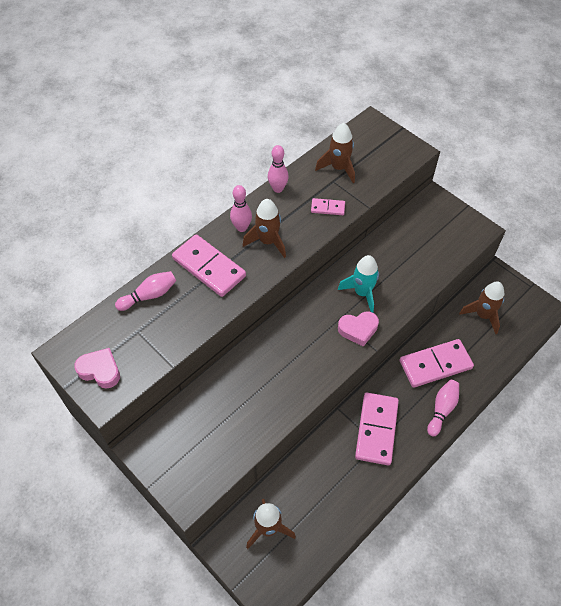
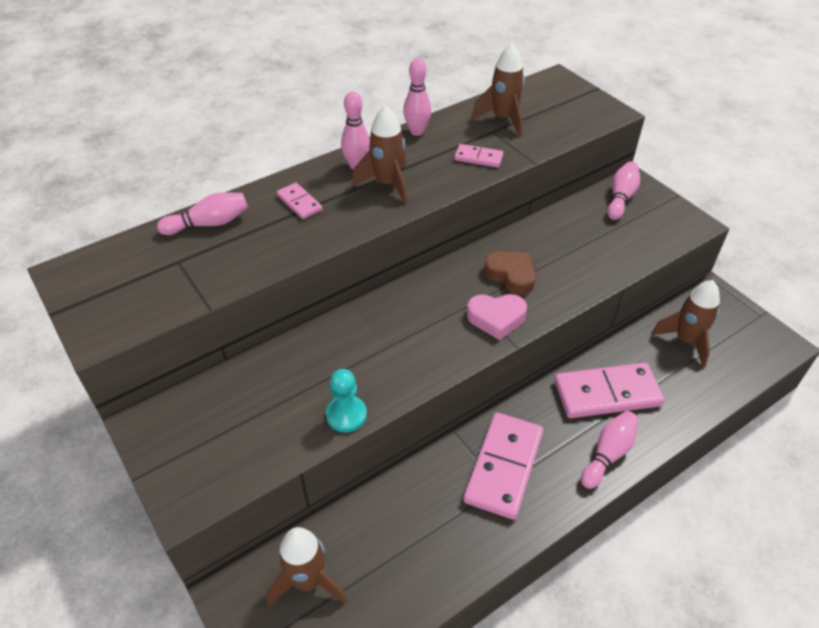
camera: 10 degrees right, 10 degrees down
(100, 370) = (108, 300): pink heart -> none
(209, 267) = (299, 203): pink domino -> pink domino, size x0.49
(274, 419) = (346, 415): none -> turquoise pawn
(362, 293) = (511, 275): turquoise rocket -> brown heart
(428, 214) = (621, 198): none -> pink bowling pin

